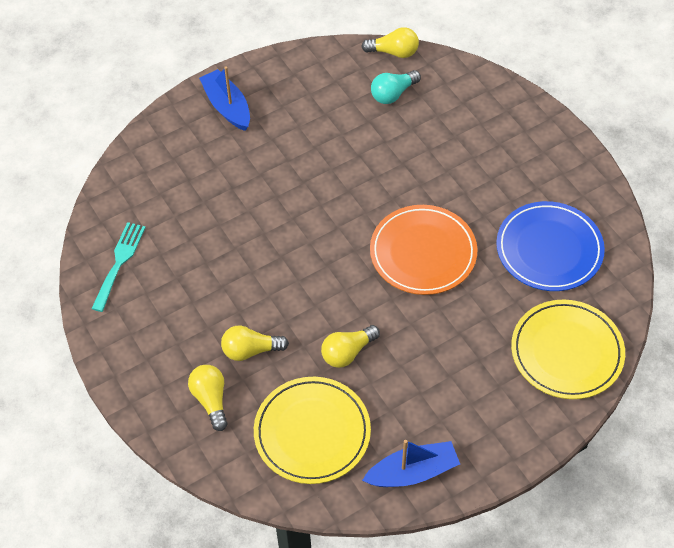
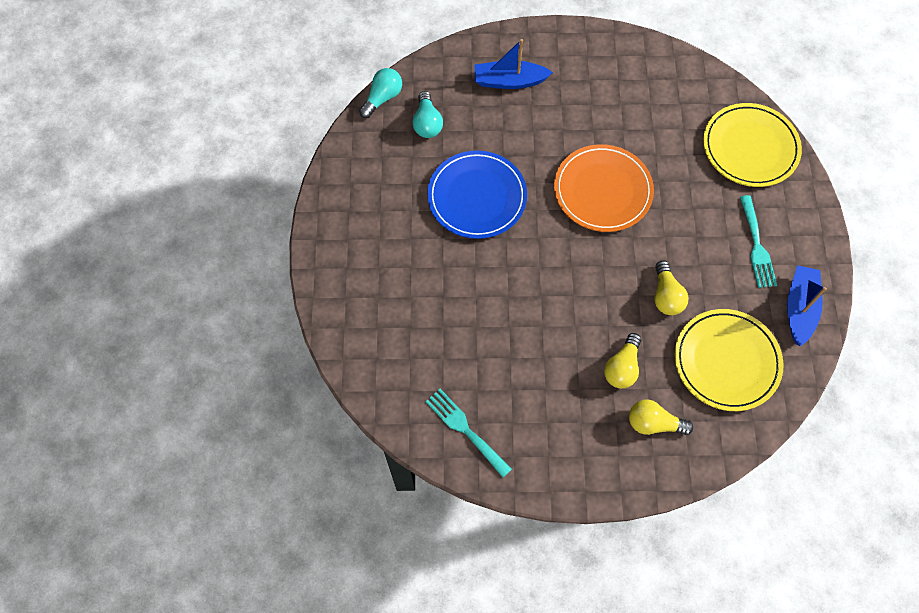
camera: 60 degrees left, 10 degrees up
(227, 107) = (349, 254): blue boat -> blue boat (509, 81)
(393, 52) = (382, 98): yellow light bulb -> turquoise light bulb
(457, 405) = (757, 246): none -> turquoise fork
(549, 249) = (652, 105): blue plate -> blue plate (477, 197)

